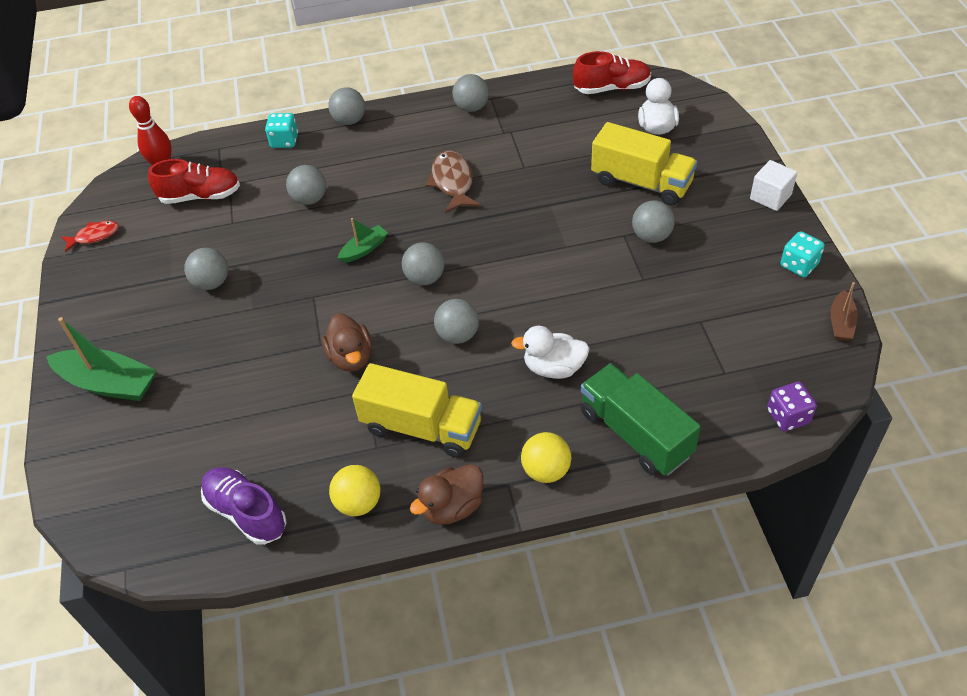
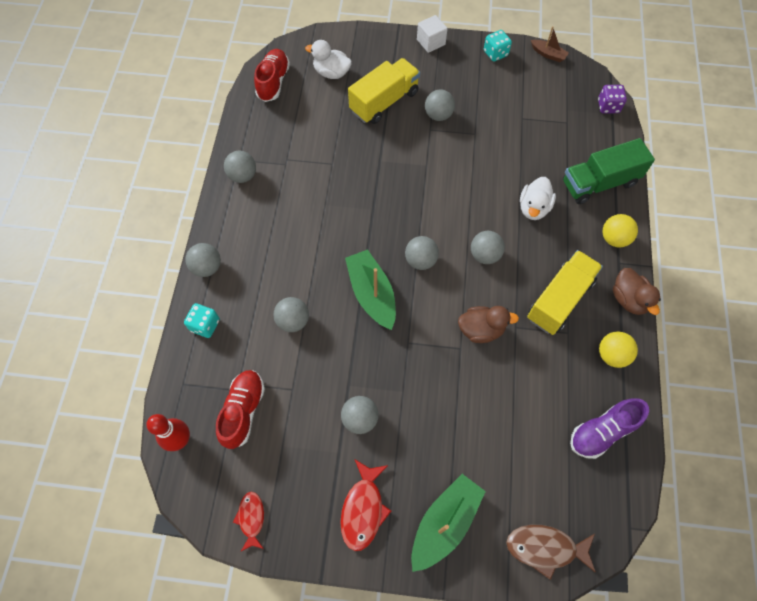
camera: 75 degrees left, 15 degrees up
(114, 313) = (363, 509): none -> red fish
(364, 249) = (372, 294): green boat -> green boat, size x1.87
(452, 182) = (325, 214): brown fish -> brown fish (545, 548)

